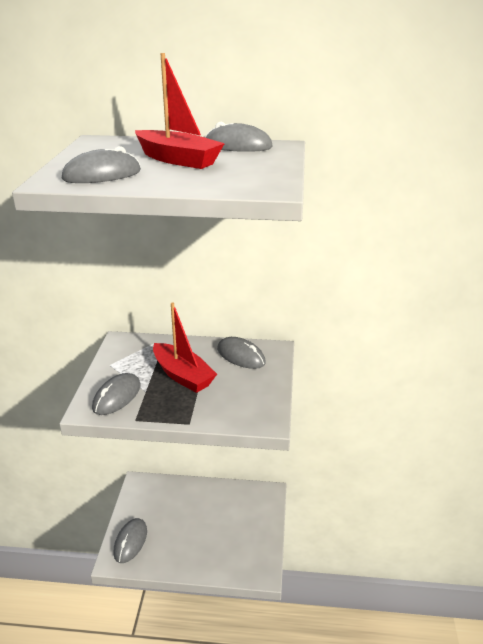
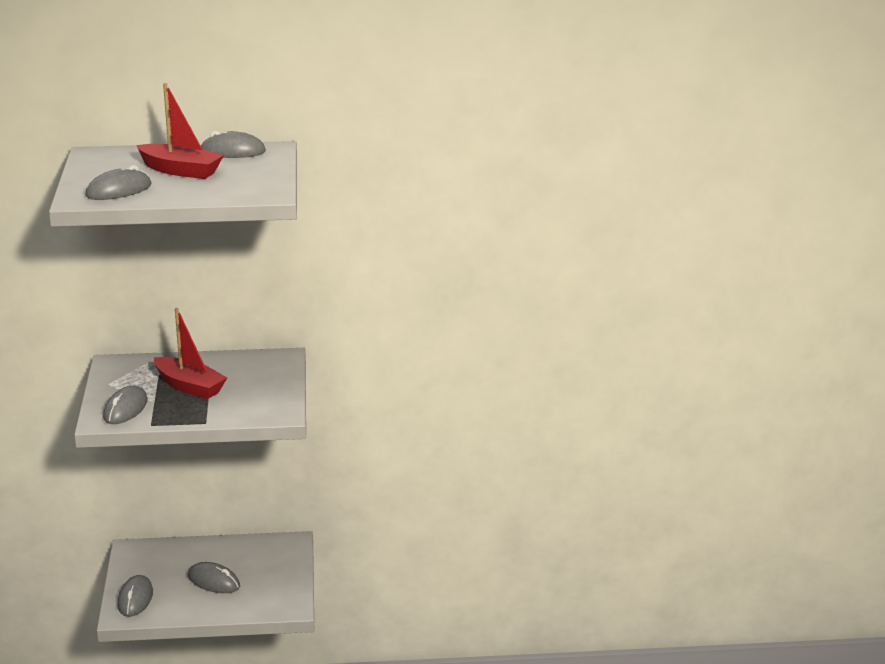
camera: 10 degrees left, 5 degrees down
(241, 356) = (248, 365): grey mouse -> grey mouse (214, 581)

